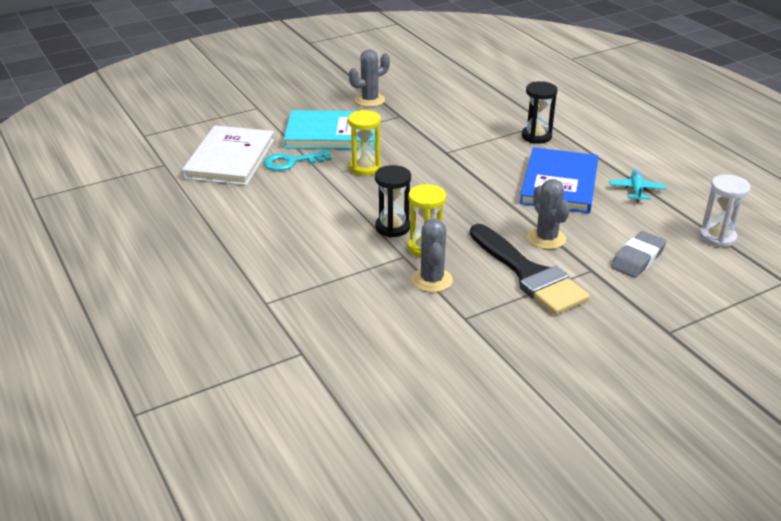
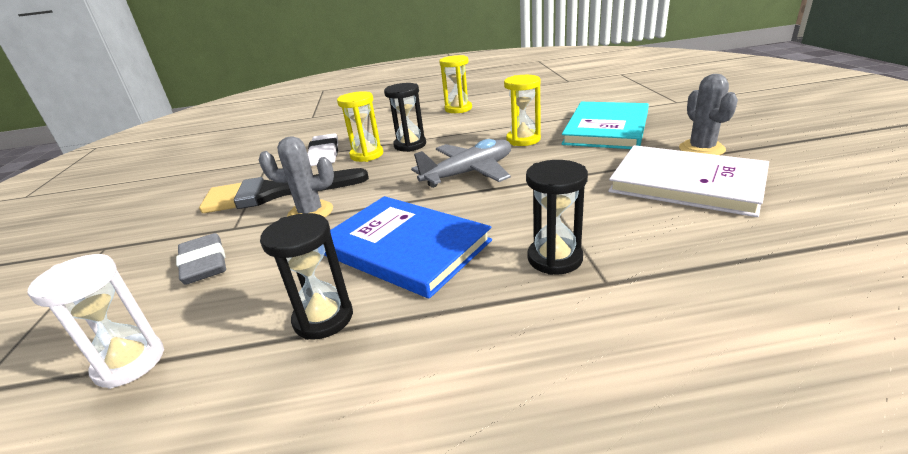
camera: 115 degrees right, 5 degrees down
(230, 158) = (568, 96): white book -> white book (686, 183)
(271, 222) = (458, 109): none -> yellow hourglass
(292, 162) = (551, 114): turquoise key -> none
(432, 280) = (324, 154): grey cactus -> white eraser
(443, 181) = (469, 173): none -> grey plane
(636, 190) = (323, 318): turquoise plane -> black hourglass

